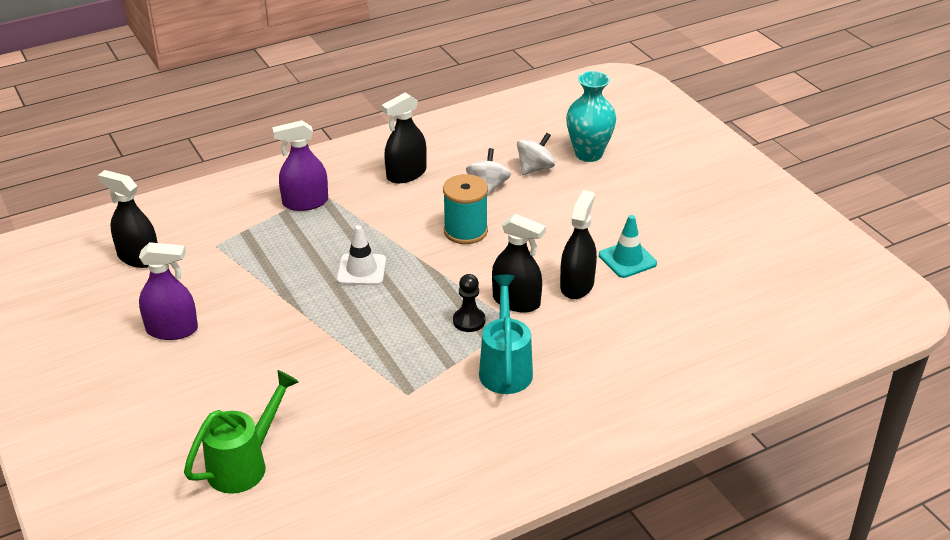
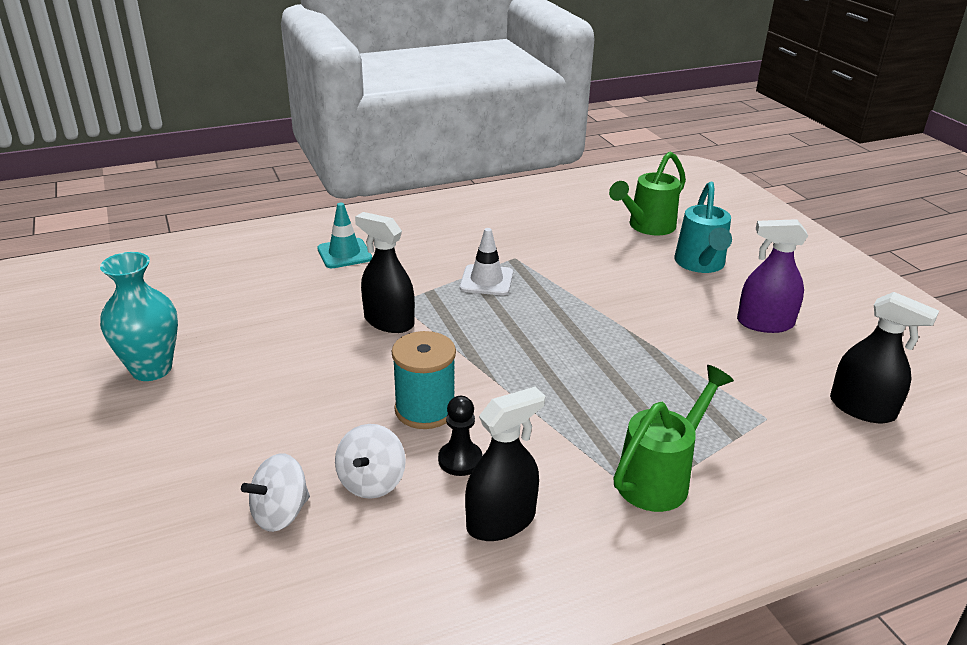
camera: 175 degrees left, 5 degrees down
(305, 202) = (660, 477): purple spray bottle -> green watering can
(361, 270) = (565, 369): white traffic cone -> white traffic cone (486, 280)
(469, 321) = (445, 307): black pawn -> black pawn (460, 460)
(505, 367) = (420, 269): turquoise watering can -> turquoise watering can (700, 265)
(577, 285) = (313, 332): black spray bottle -> none
(588, 154) = (171, 538): turquoise vase -> turquoise vase (151, 369)
(627, 259) = (235, 356): turquoise traffic cone -> turquoise traffic cone (344, 254)

